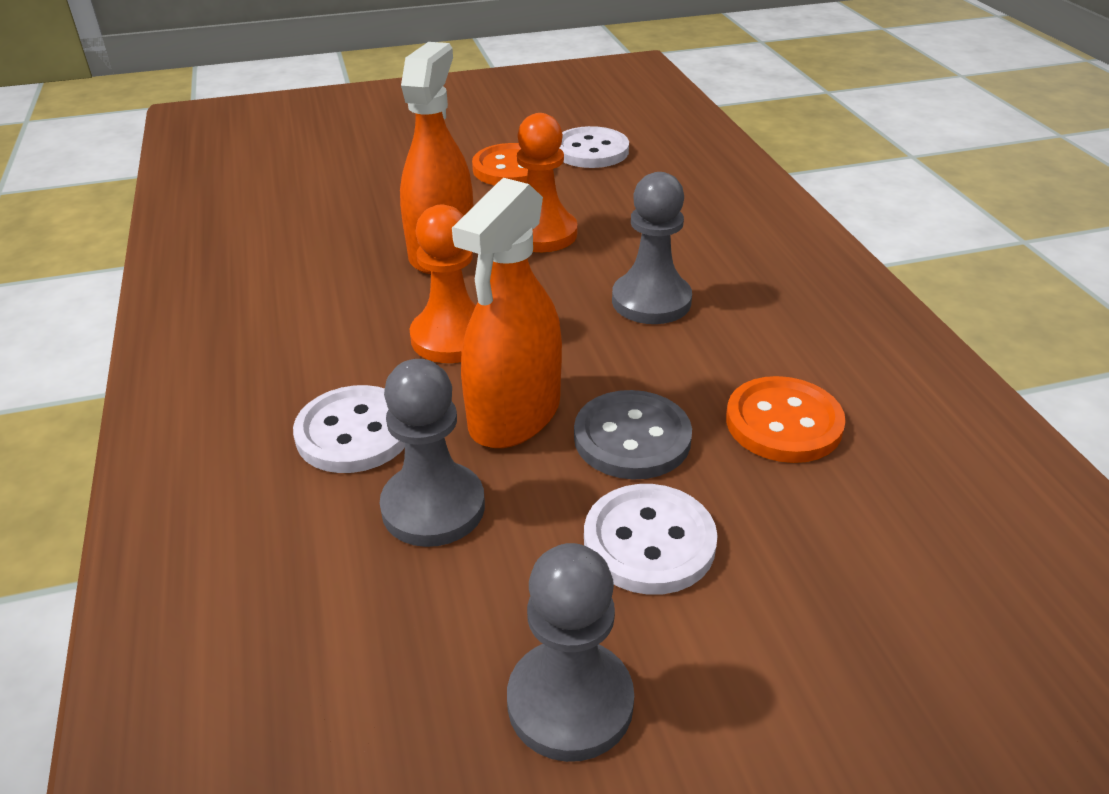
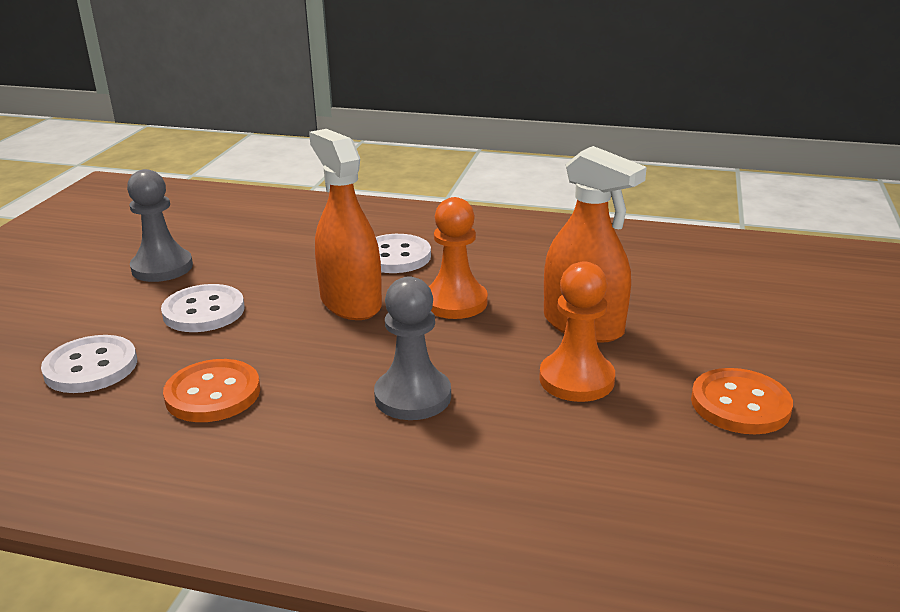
camera: 120 degrees right, 10 degrees down
(433, 507) = (310, 264): grey pawn -> none
(591, 151) = (768, 478): white button -> white button (91, 367)
(632, 438) = (279, 333): grey button -> none

